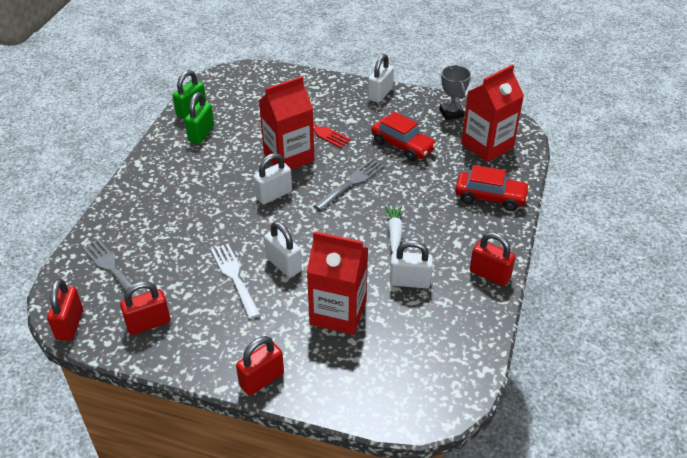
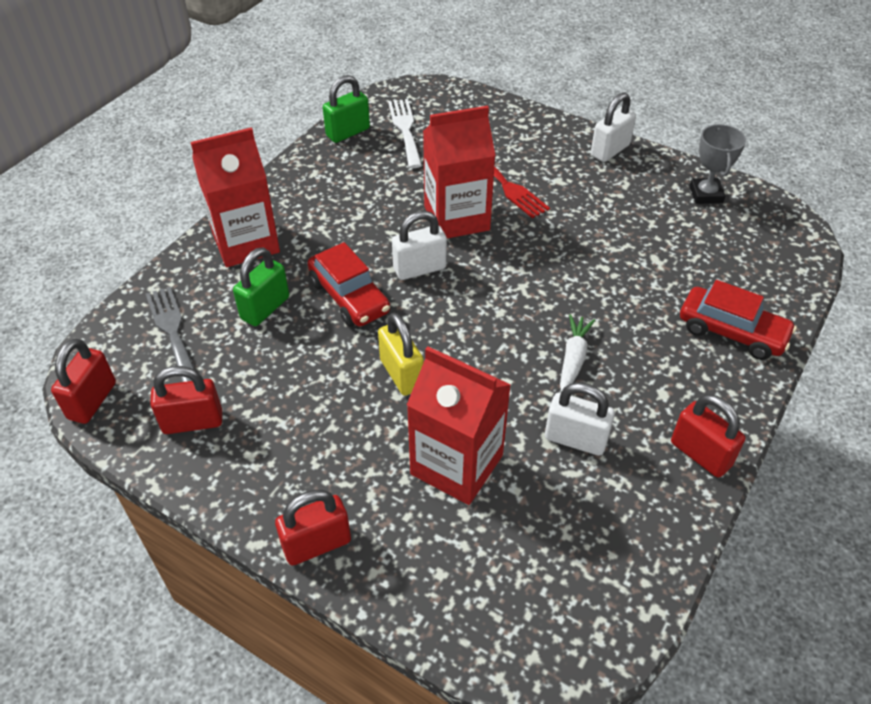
camera: 15 degrees right, 5 degrees up
(201, 134) = (350, 166): green padlock -> green padlock (265, 308)
(234, 277) = (328, 379): white fork -> white fork (405, 130)
(283, 264) = (401, 374): white padlock -> yellow padlock
(351, 183) = (533, 272): grey fork -> none
(402, 146) = (621, 230): red car -> red car (349, 297)
(487, 146) = (747, 252): red carton -> red carton (246, 243)

